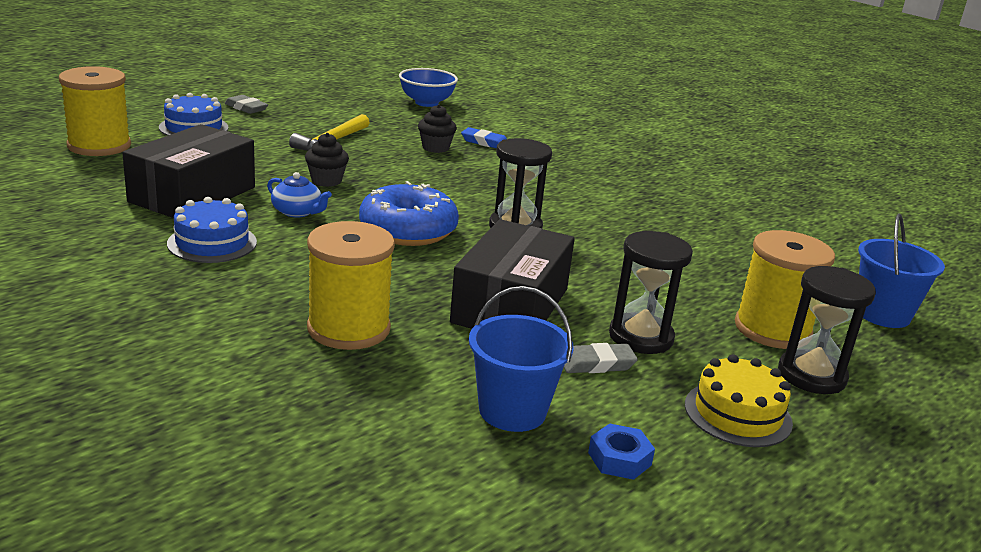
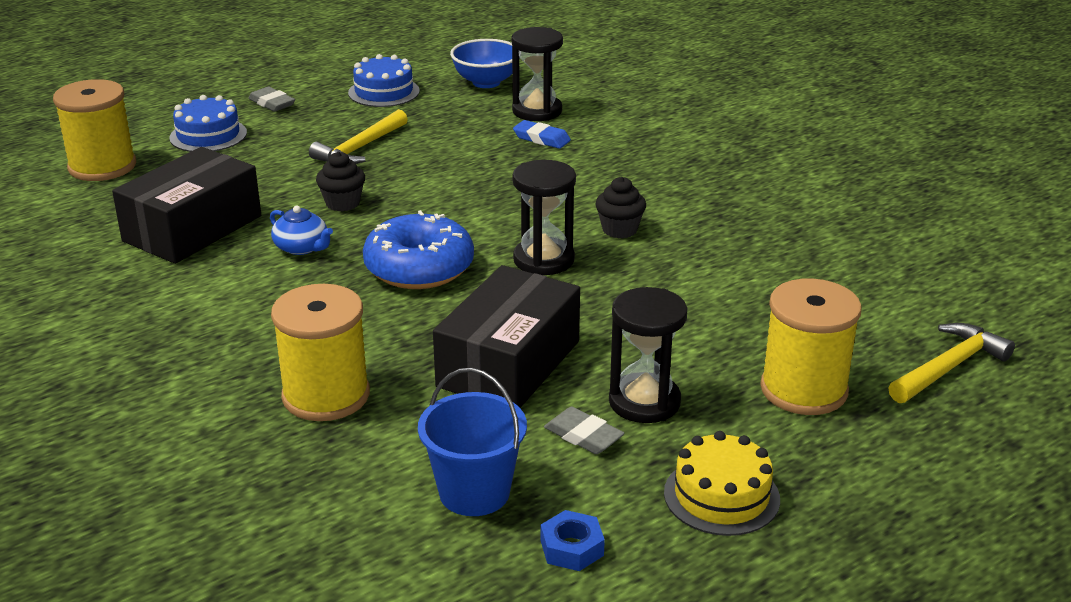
camera: 10 degrees right, 5 degrees up
(212, 243) = (203, 291): blue cake -> blue cake (384, 92)
(435, 148) = (480, 150): black cupcake -> black cupcake (619, 230)
(597, 364) = (583, 436): grey eraser -> grey eraser turned 45 degrees clockwise
(811, 375) = (826, 449): black hourglass -> black hourglass (537, 111)
(882, 314) = (949, 367): blue bucket -> yellow hammer

